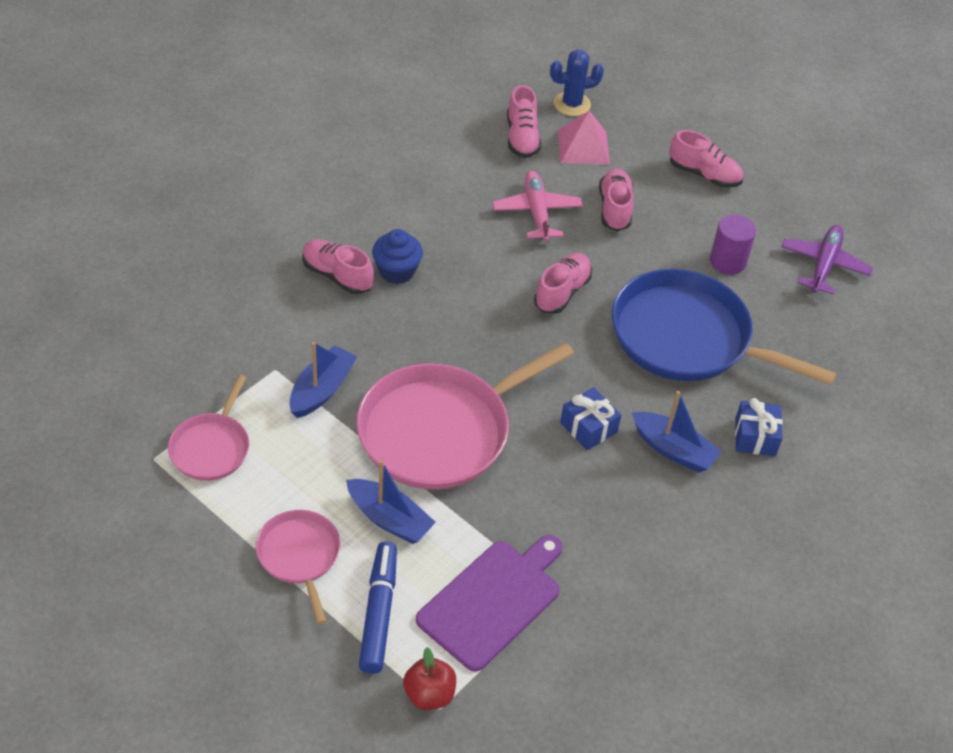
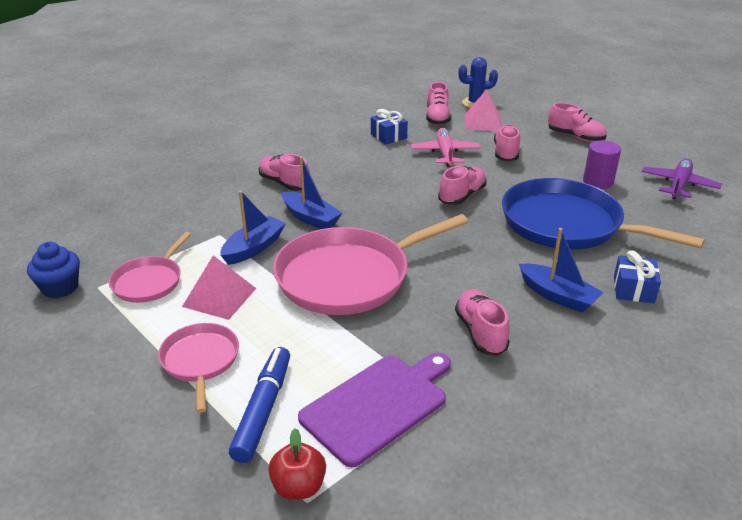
camera: 10 degrees right, 15 degrees down
(299, 468) = (219, 297): none -> pink pyramid
(389, 519) = (290, 336): blue boat -> blue boat (310, 218)
(397, 271) = (331, 182): blue cupcake -> blue cupcake (60, 287)
(588, 427) = (480, 278): blue gift -> blue gift (388, 136)
(591, 504) = (480, 332): none -> pink shoe

